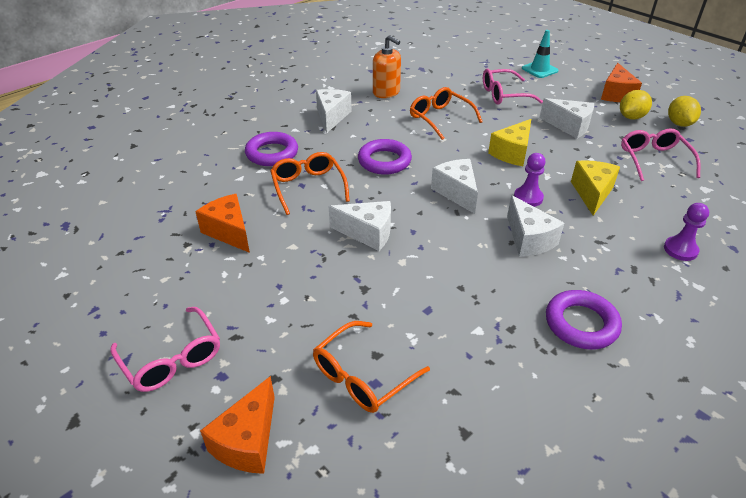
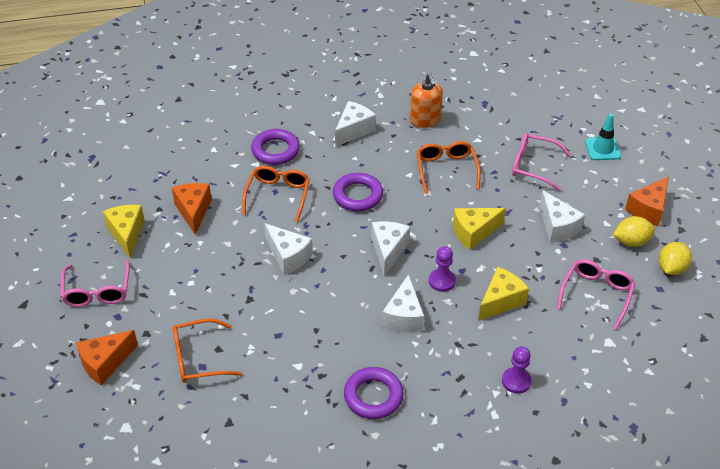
camera: 30 degrees right, 5 degrees up
(165, 282) = (126, 234): none -> yellow cheese

